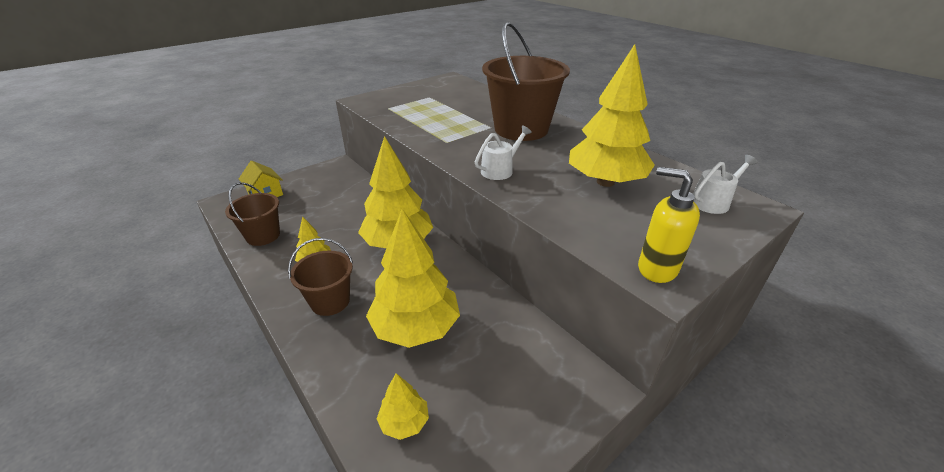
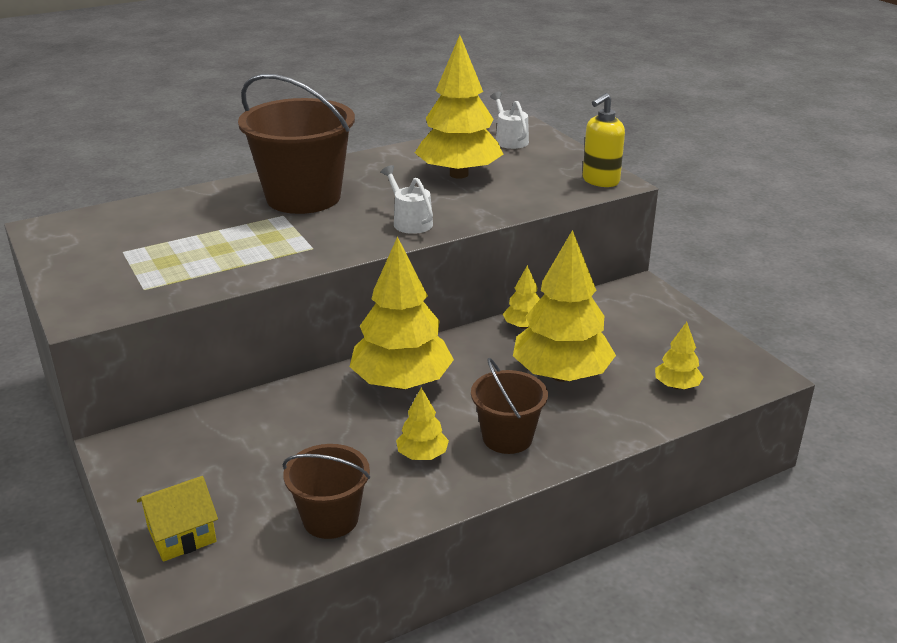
camera: 80 degrees left, 5 degrees down
(488, 298) = (524, 326): none -> yellow tree

